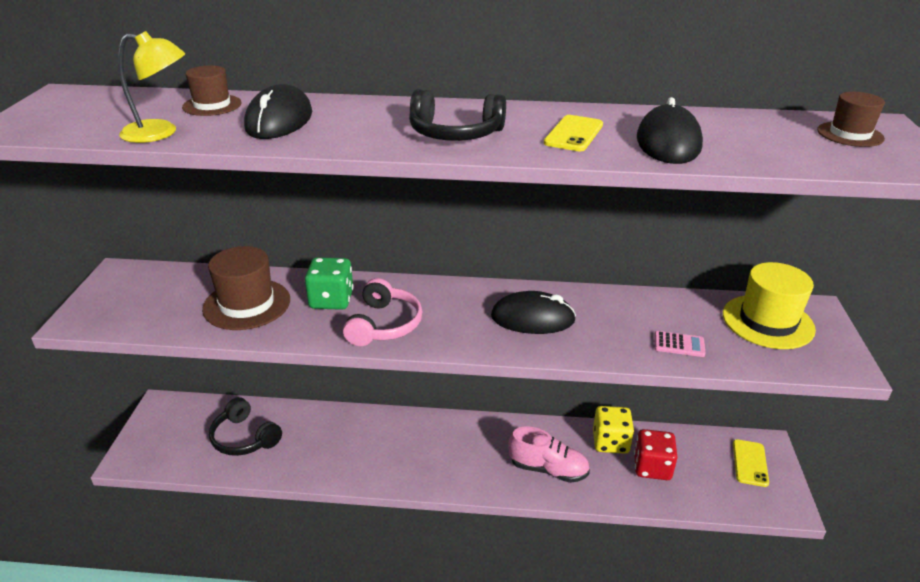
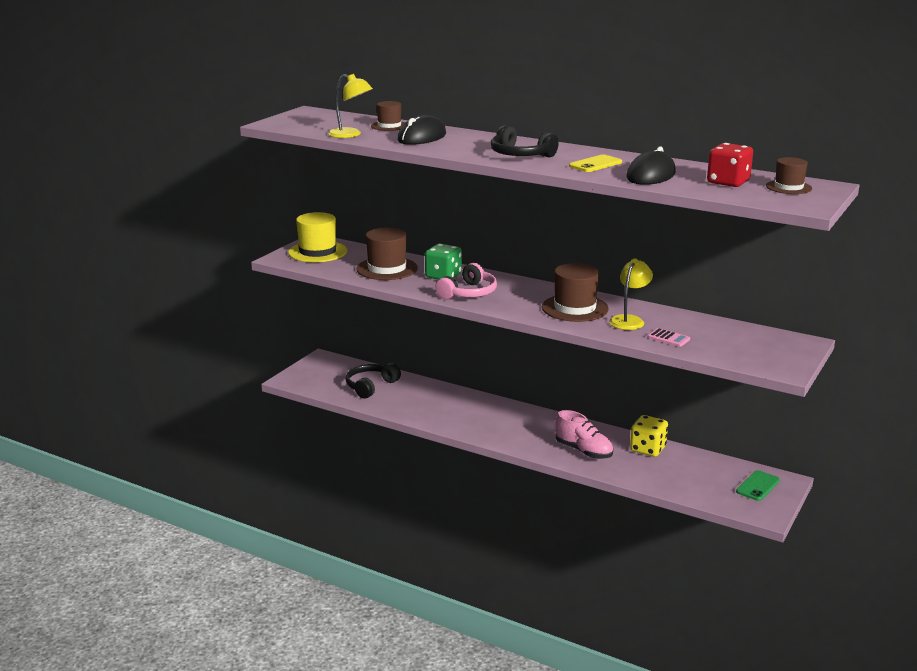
camera: 25 degrees right, 10 degrees down
(244, 437) = (371, 386): black headphones -> black headphones turned 60 degrees clockwise
(532, 318) = (575, 308): black mouse -> brown hat
(610, 323) = (629, 320): none -> yellow lamp
(652, 467) = (670, 469): red dice -> red dice (728, 182)
(750, 463) = (758, 486): yellow phone -> green phone
(767, 321) = (754, 341): yellow hat -> yellow hat (317, 252)

